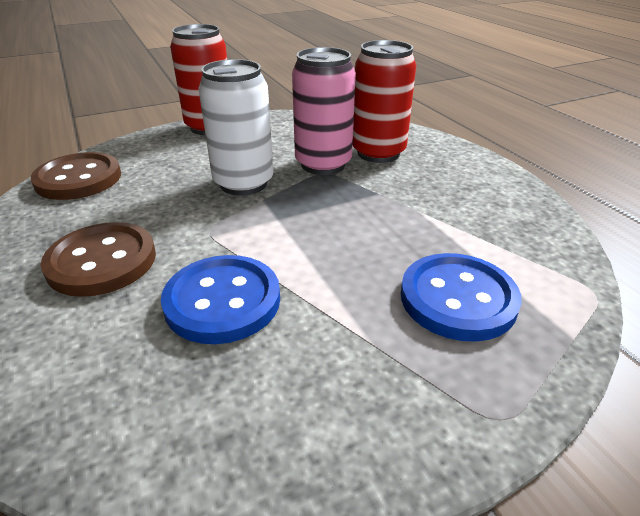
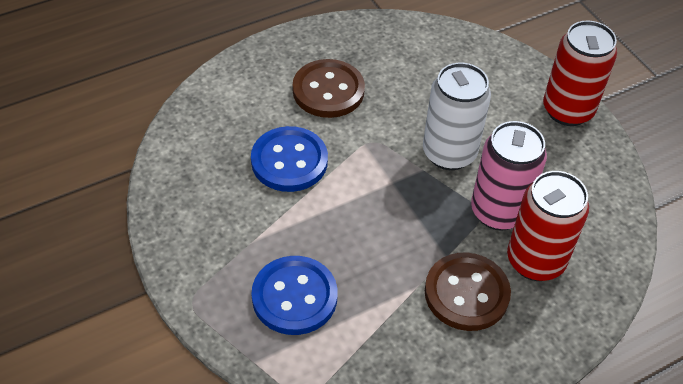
camera: 85 degrees right, 15 degrees up
(78, 179) = (440, 45): brown button -> brown button (466, 293)

